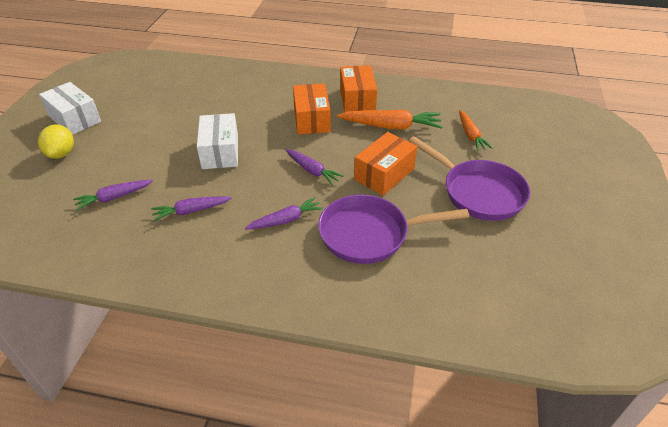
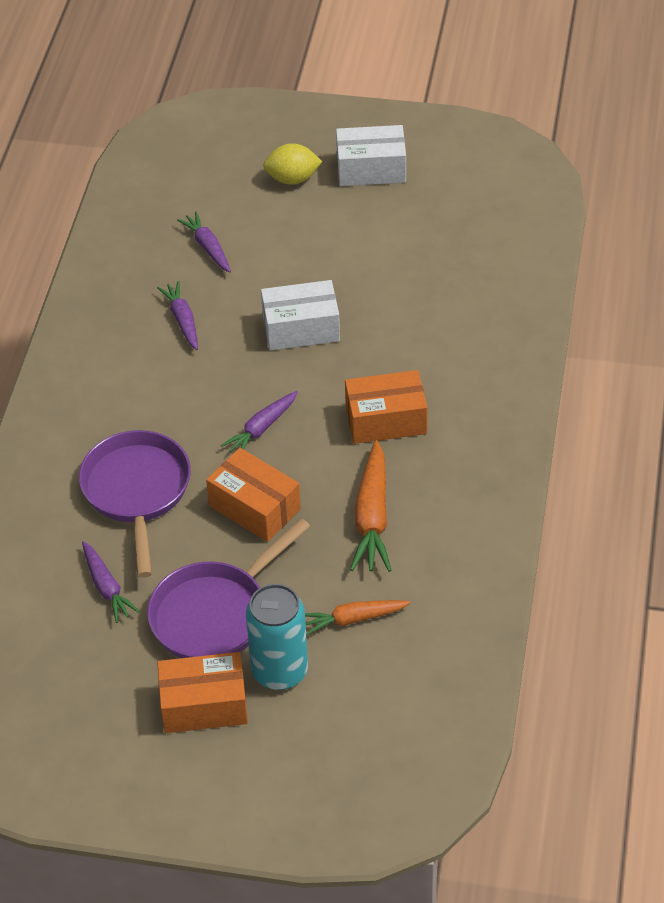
camera: 90 degrees right, 5 degrees up
(75, 119) = (371, 169): white box -> white box turned 45 degrees clockwise
(286, 220) = (164, 409): purple carrot -> purple carrot (107, 587)
(357, 99) = (447, 474): orange box -> orange box (204, 705)
(517, 164) = (280, 671): none -> turquoise can

